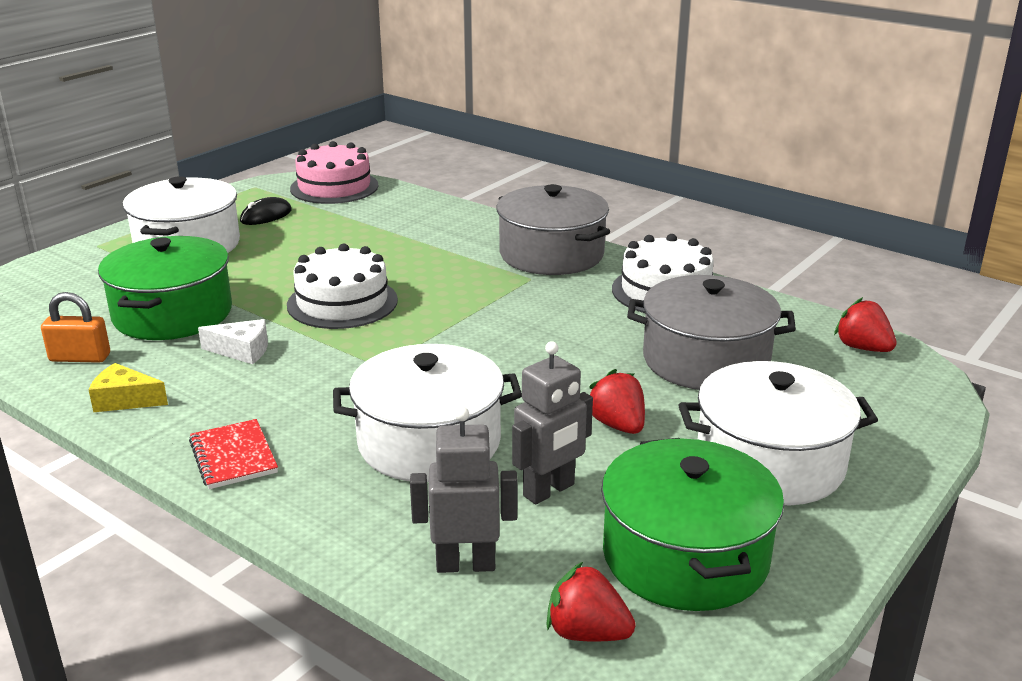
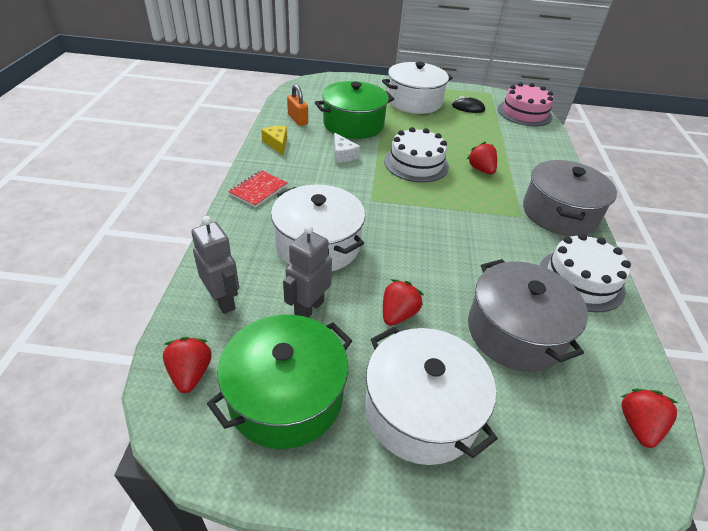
camera: 55 degrees right, 15 degrees up
(414, 264) = (481, 170): none -> red strawberry
(549, 490) = (309, 308): grey robot -> grey robot turned 105 degrees clockwise

